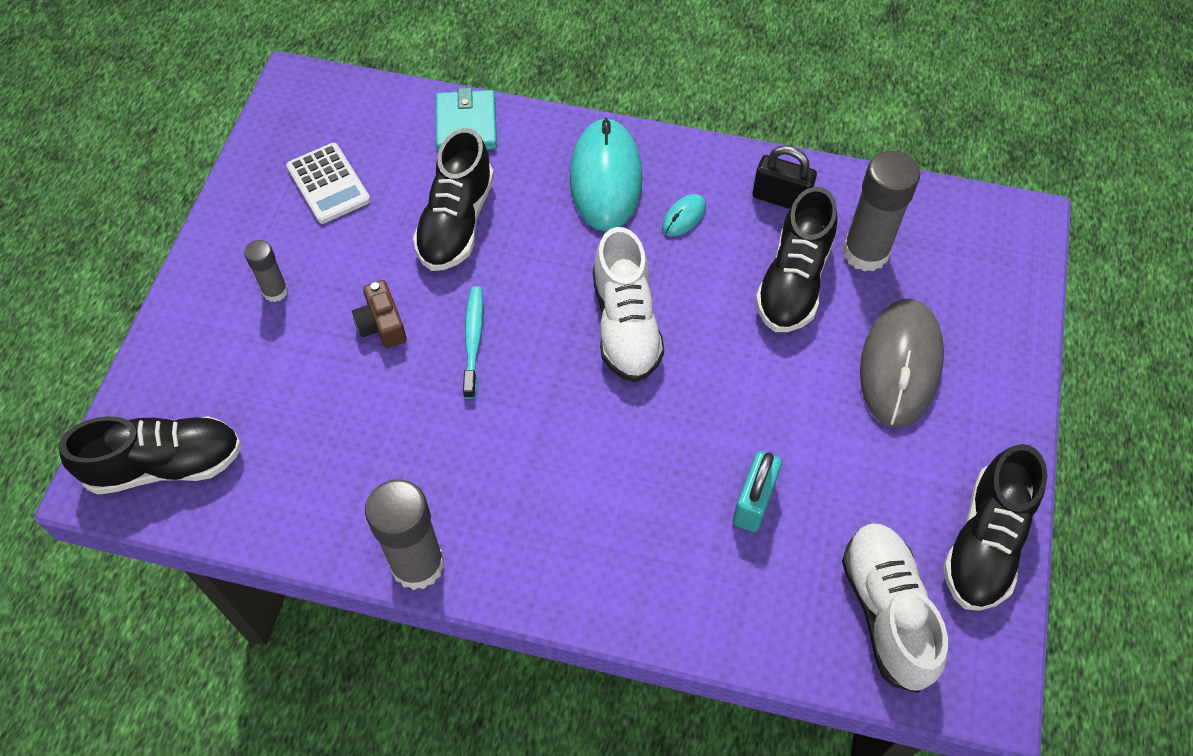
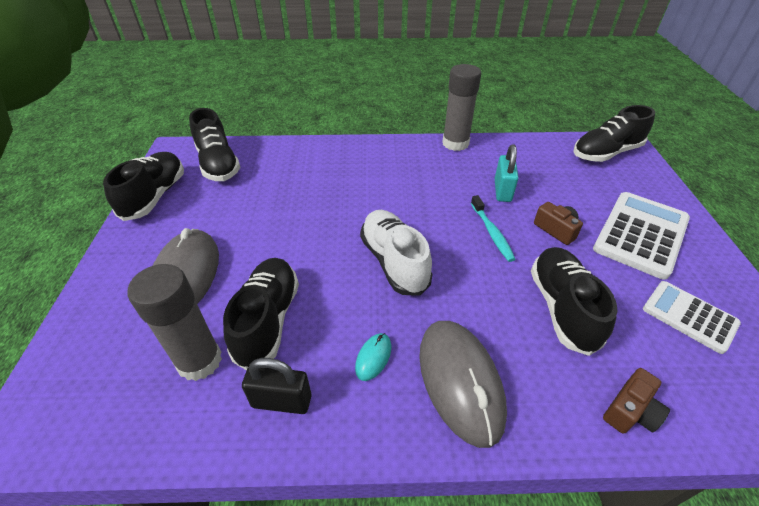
camera: 165 degrees right, 15 degrees down
(275, 291) = (641, 234): grey glue stick -> white calculator
(466, 124) = (630, 411): turquoise wallet -> brown camera
(606, 178) = (460, 381): turquoise mouse -> grey mouse
(754, 502) = (290, 190): turquoise padlock -> turquoise padlock (502, 191)
(886, 612) = (218, 164): white shoe -> black shoe

